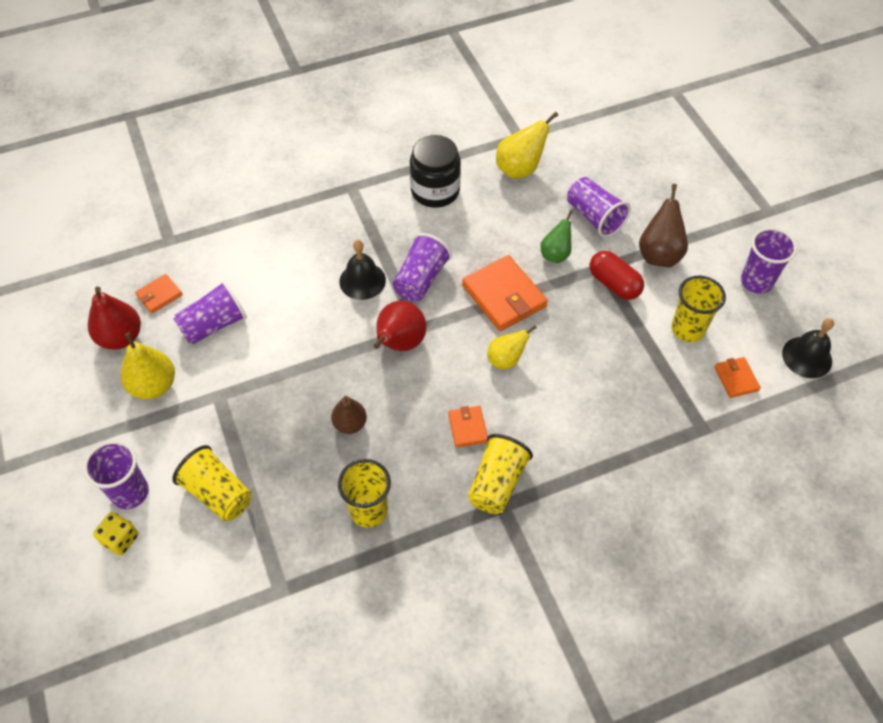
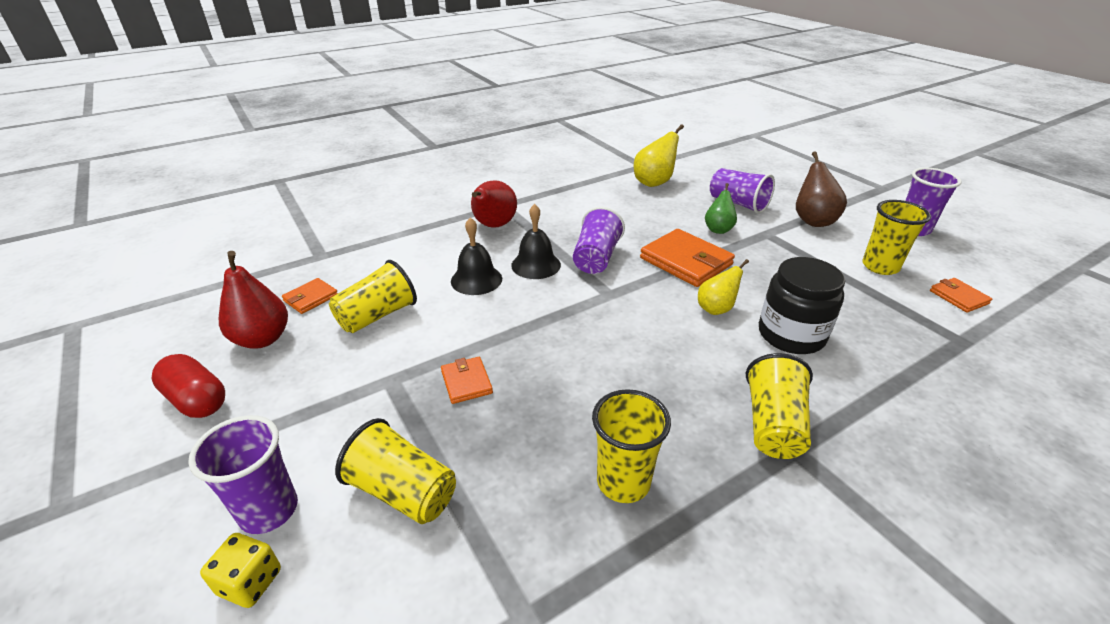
camera: 10 degrees left, 20 degrees down
(154, 386) = (305, 380): yellow pear -> none
(214, 325) = (377, 316): purple cup -> yellow cup
(350, 424) = (564, 388): brown pear -> none
(399, 343) = (594, 308): red pear -> red pear (493, 226)
(435, 191) = (584, 201): black jar -> black jar (791, 335)
(467, 428) = (707, 373): orange wallet -> orange wallet (466, 382)
(614, 284) = (786, 243): red capsule -> red capsule (196, 400)
(807, 357) = (1008, 274): black bell -> black bell (476, 280)

